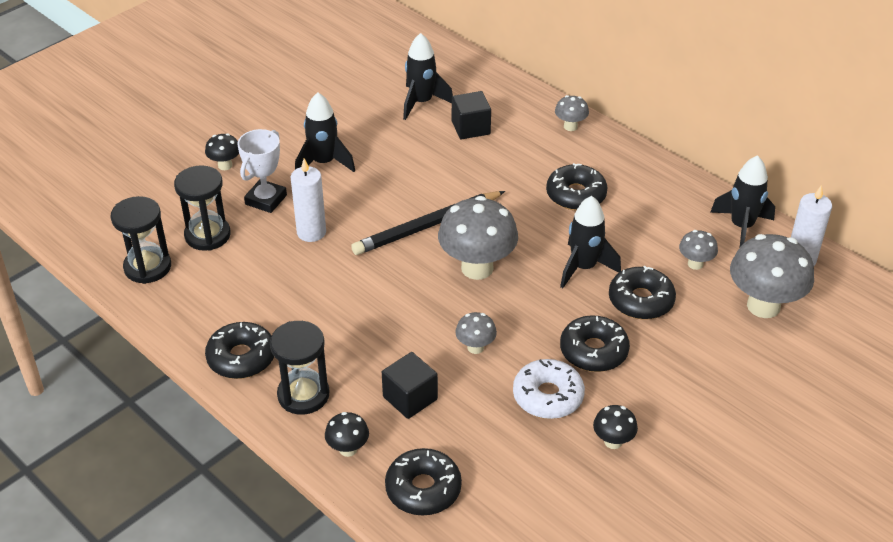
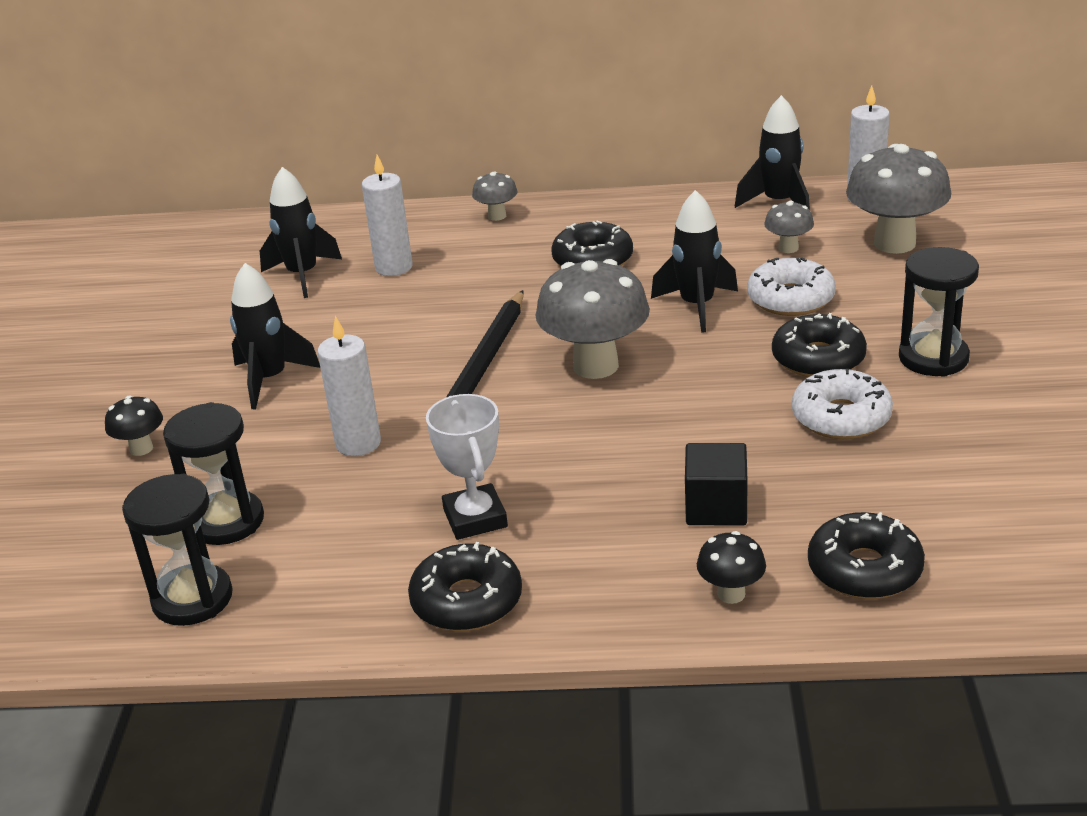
camera: 40 degrees left, 10 degrees down
(266, 200) = (250, 448): white trophy -> white trophy (475, 518)
(303, 395) = (599, 583): black hourglass -> black hourglass (933, 358)
(470, 128) = (394, 267): black cube -> white candle
(475, 347) = (706, 426): grey mushroom -> none
(613, 442) = (956, 411): black mushroom -> none
(640, 300) = (790, 299): black donut -> white donut

